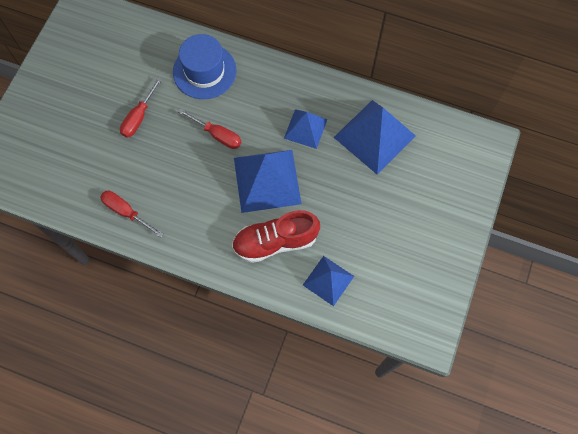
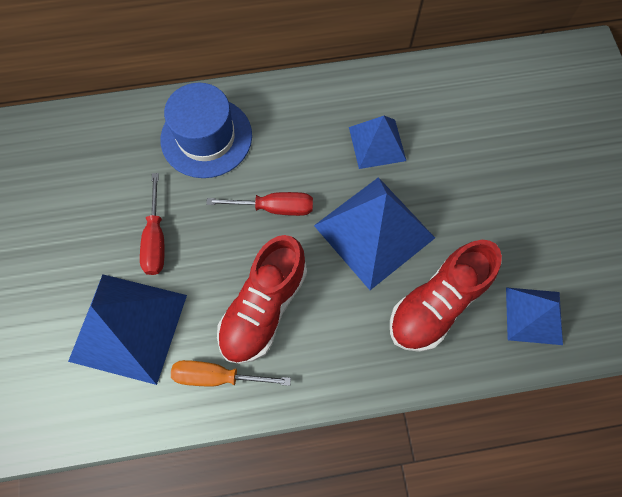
camera: 30 degrees left, 0 degrees up
(126, 212) = (217, 376): red screwdriver -> orange screwdriver
(175, 189) = (264, 307): none -> red shoe
(374, 136) = (462, 111): blue pyramid -> blue pyramid (128, 327)

